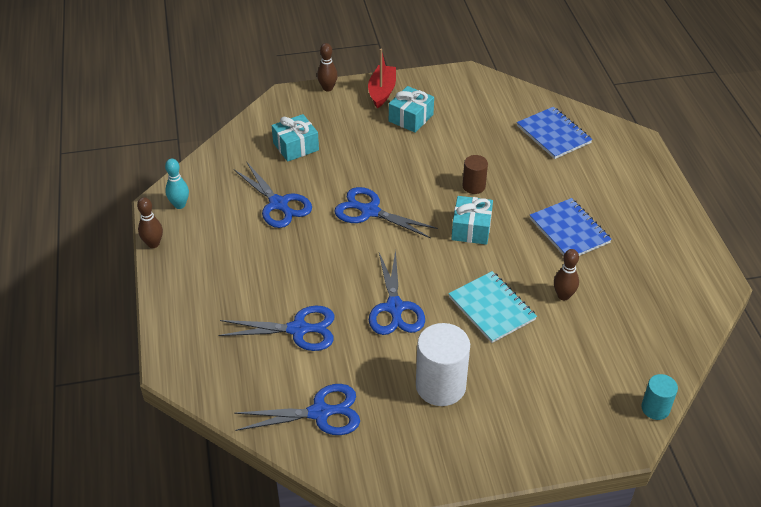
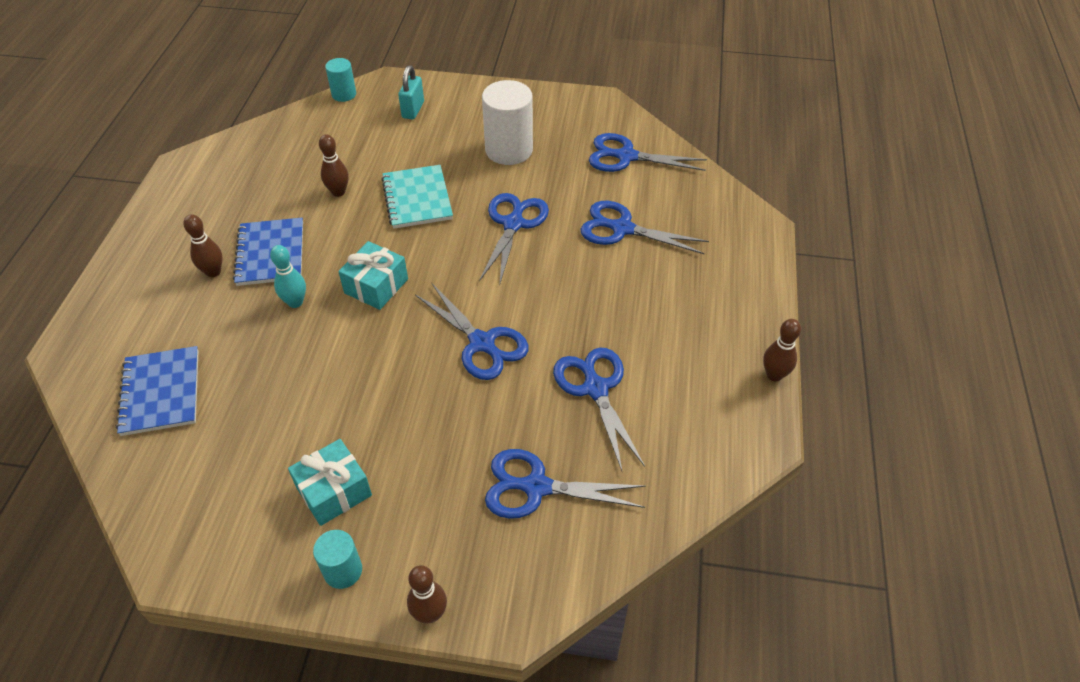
camera: 160 degrees left, 5 degrees up
(179, 205) = (733, 428): turquoise bowling pin -> turquoise bowling pin (295, 302)
(296, 146) = (536, 487): turquoise gift -> blue scissors
(382, 91) = (343, 570): red boat -> turquoise cylinder
(473, 186) = (331, 342): brown cylinder -> none
(568, 409) = (413, 110): none -> turquoise padlock
(597, 207) = (213, 272): none -> brown bowling pin

